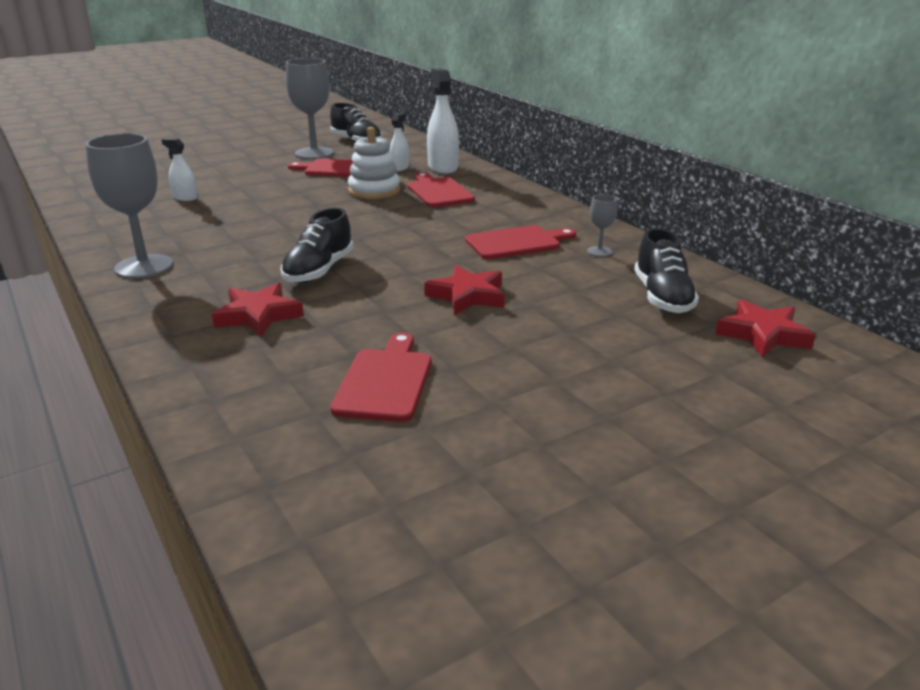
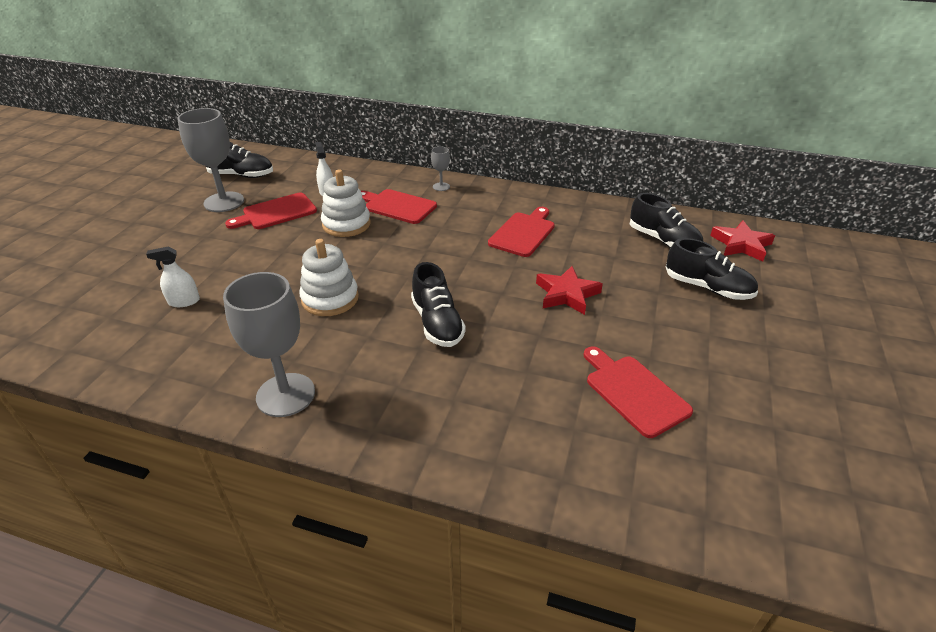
camera: 40 degrees left, 10 degrees up
(258, 315) = (465, 388): red star -> none
(274, 228) = (330, 299): none -> white stacking toy
(443, 167) = (360, 179): white spray bottle -> none
(599, 251) = (580, 219): grey goblet -> grey goblet (441, 187)
(634, 349) = (707, 288): none -> black shoe

